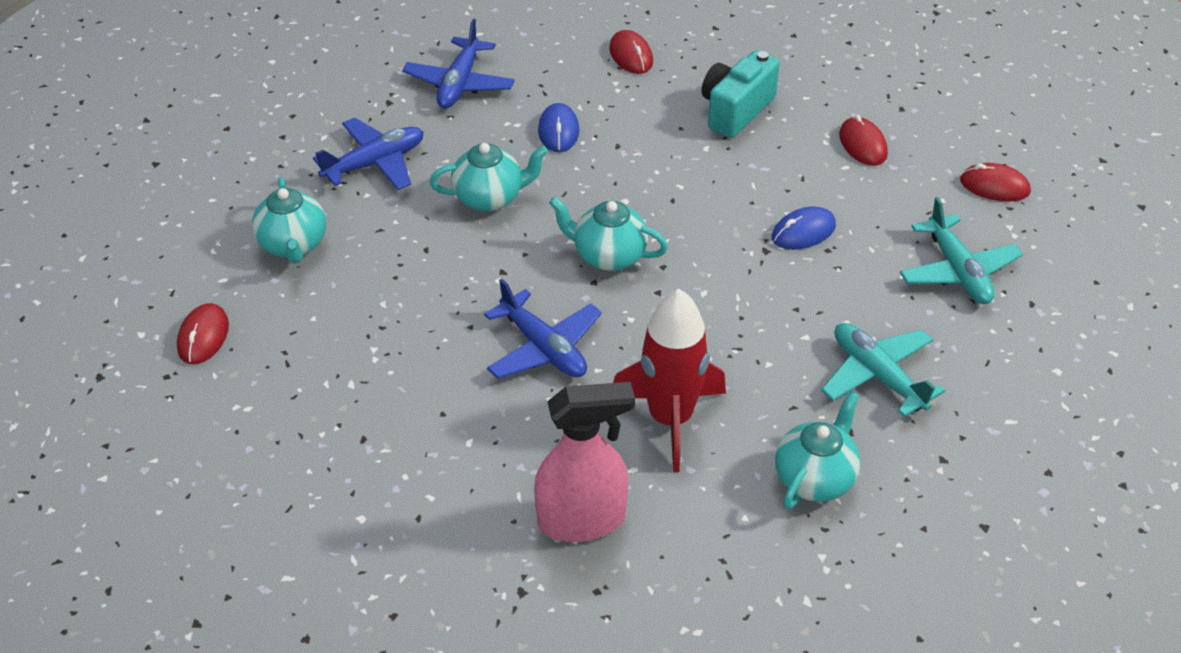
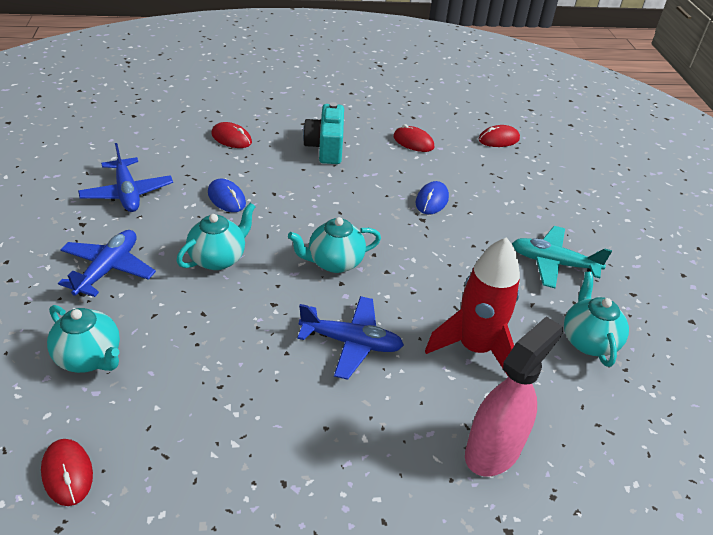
camera: 40 degrees left, 5 degrees down
(957, 271) = (529, 189): turquoise plane -> none

